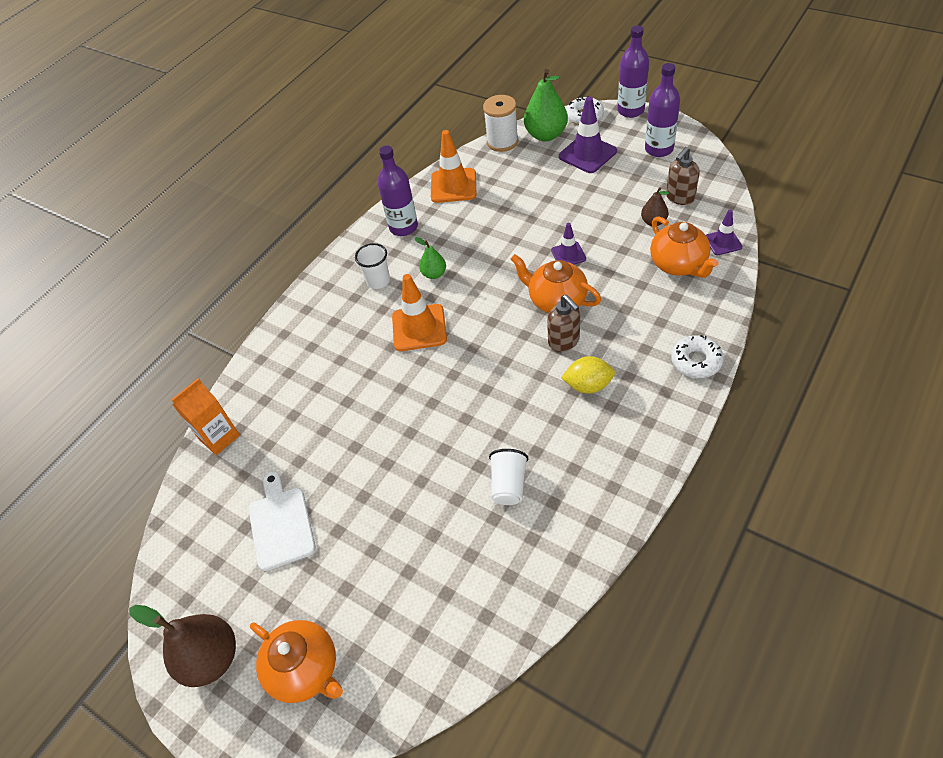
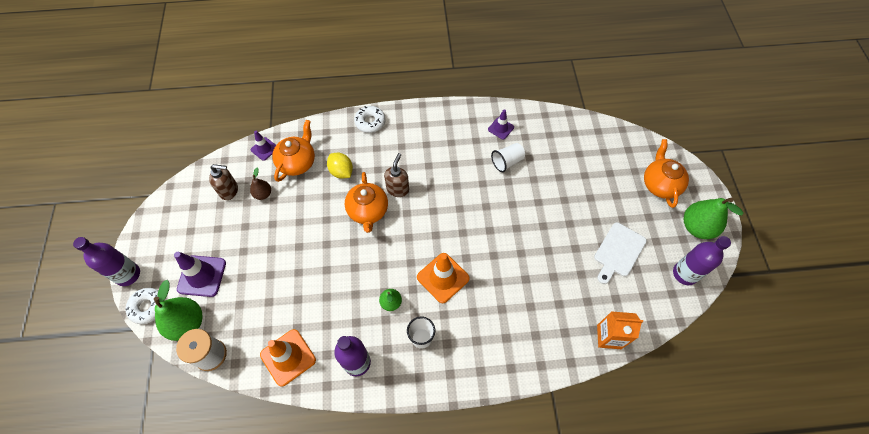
camera: 135 degrees left, 10 degrees up
(211, 658) = (697, 227): brown pear -> green pear
(568, 254) = (322, 227): purple traffic cone -> purple traffic cone (501, 128)
(588, 385) = (421, 161): yellow lemon -> yellow lemon (341, 171)
(659, 149) = (176, 229): purple bottle -> purple bottle (685, 274)

